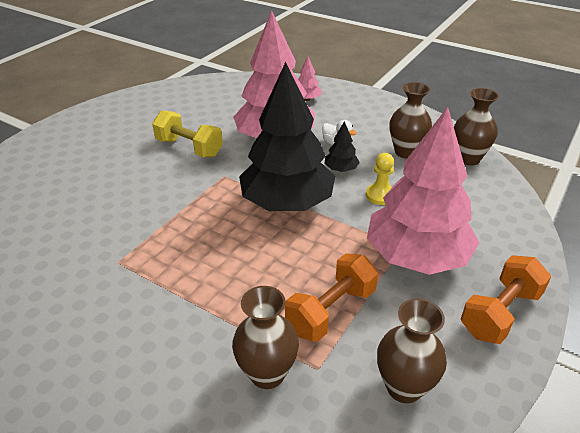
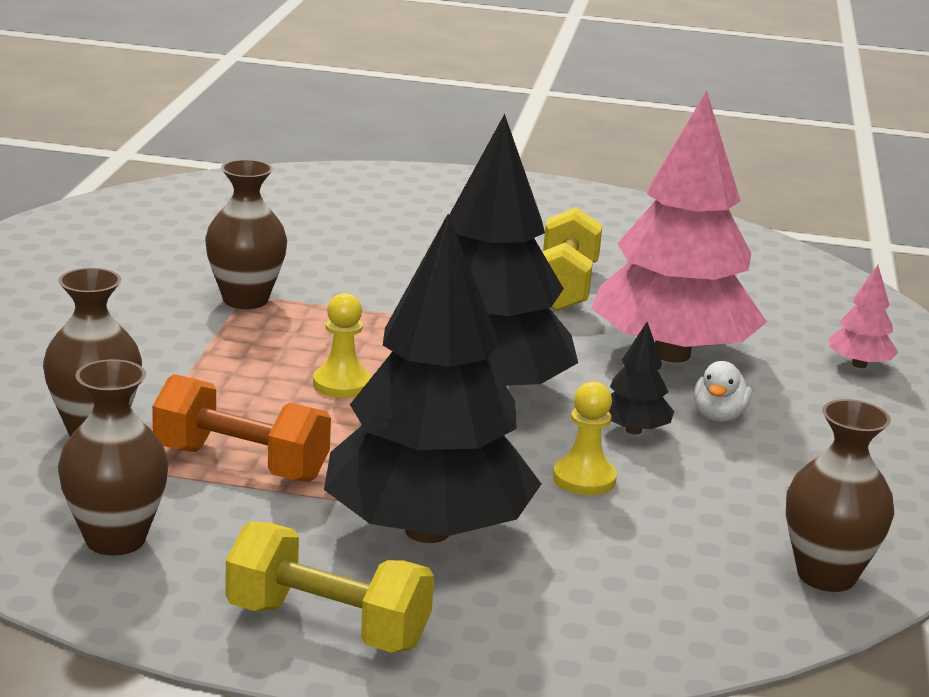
camera: 65 degrees right, 15 degrees down
(255, 249) = (341, 384): none -> yellow pawn
(406, 152) = (771, 495): brown vase -> brown vase (245, 300)
(416, 256) = (427, 530): pink tree -> black tree
(500, 313) = (327, 626): orange dumbbell -> yellow dumbbell

